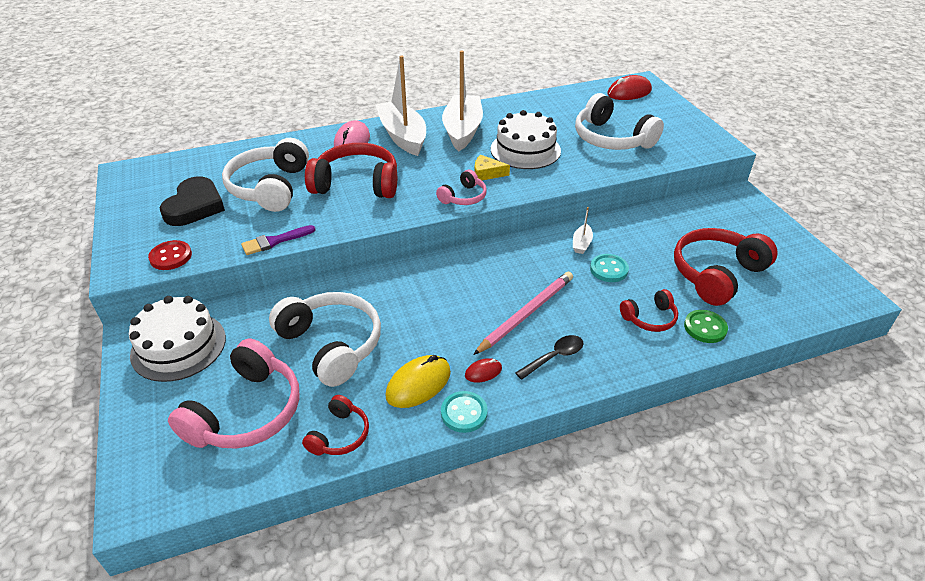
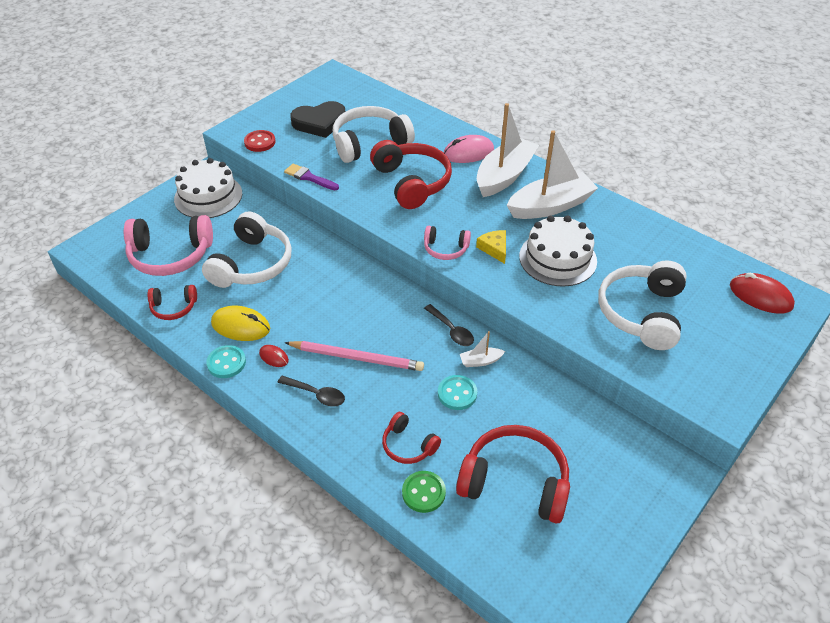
camera: 60 degrees right, 5 degrees up
(535, 246) = (451, 330): none -> black spoon

